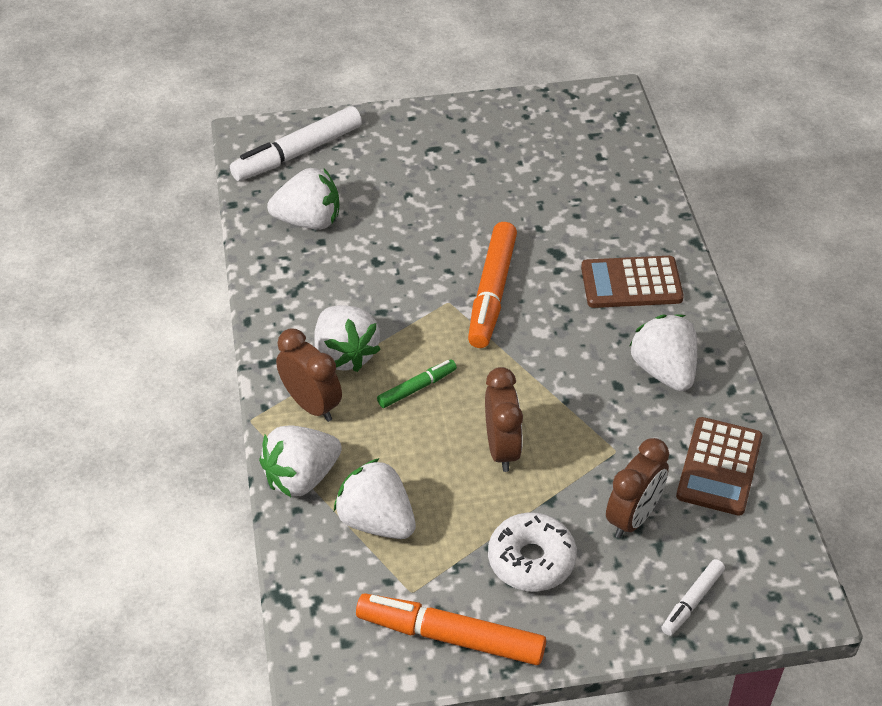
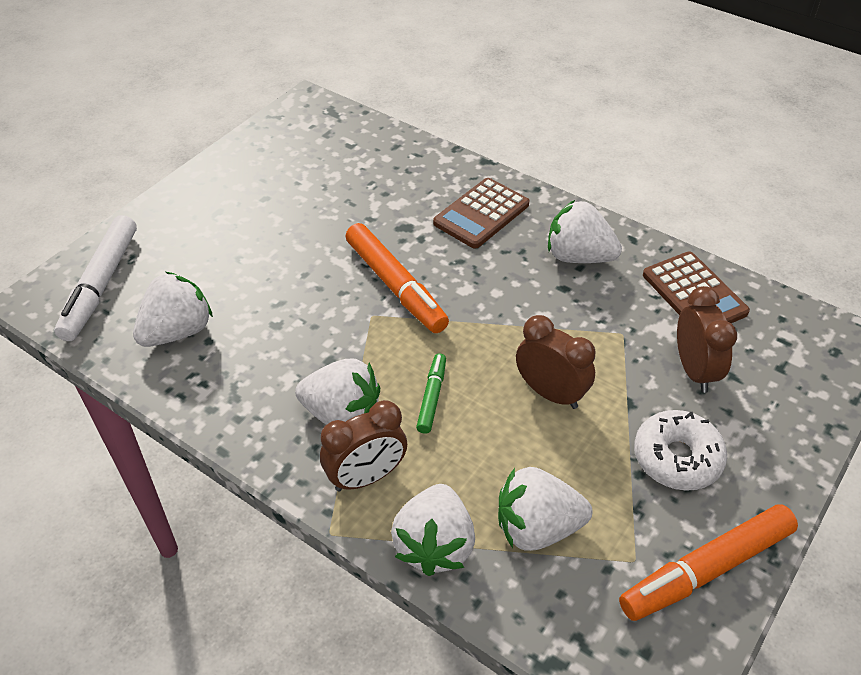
camera: 45 degrees left, 0 degrees up
(311, 405) = (366, 477): brown clock -> brown clock turned 150 degrees clockwise
(692, 601) = (802, 397): white marker -> none

